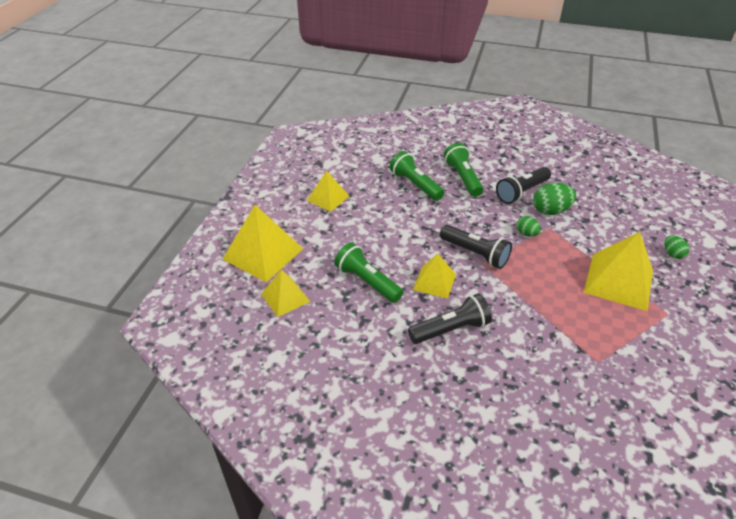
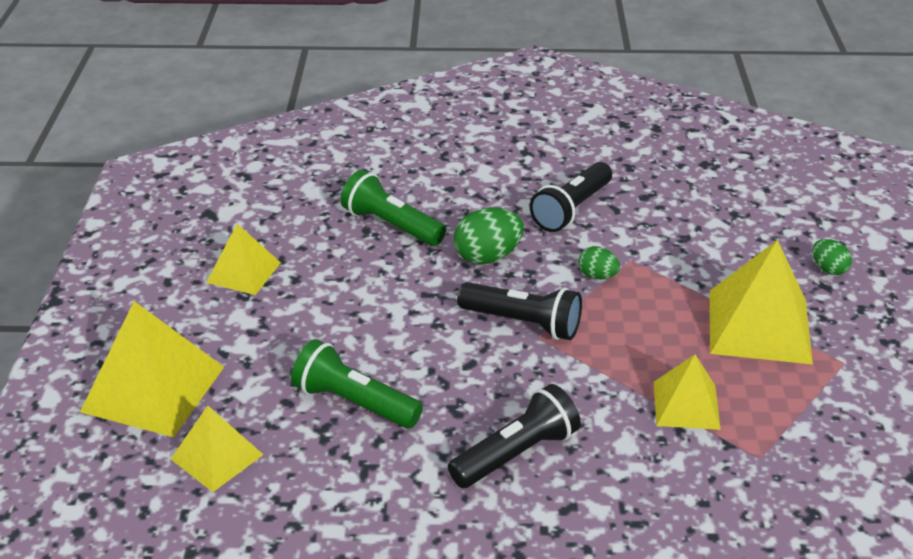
camera: 15 degrees left, 5 degrees down
(434, 281) = (468, 381): yellow pyramid -> yellow pyramid (686, 405)
(462, 178) = (468, 201): green flashlight -> none
(550, 211) = (625, 232): green egg -> green egg (487, 257)

